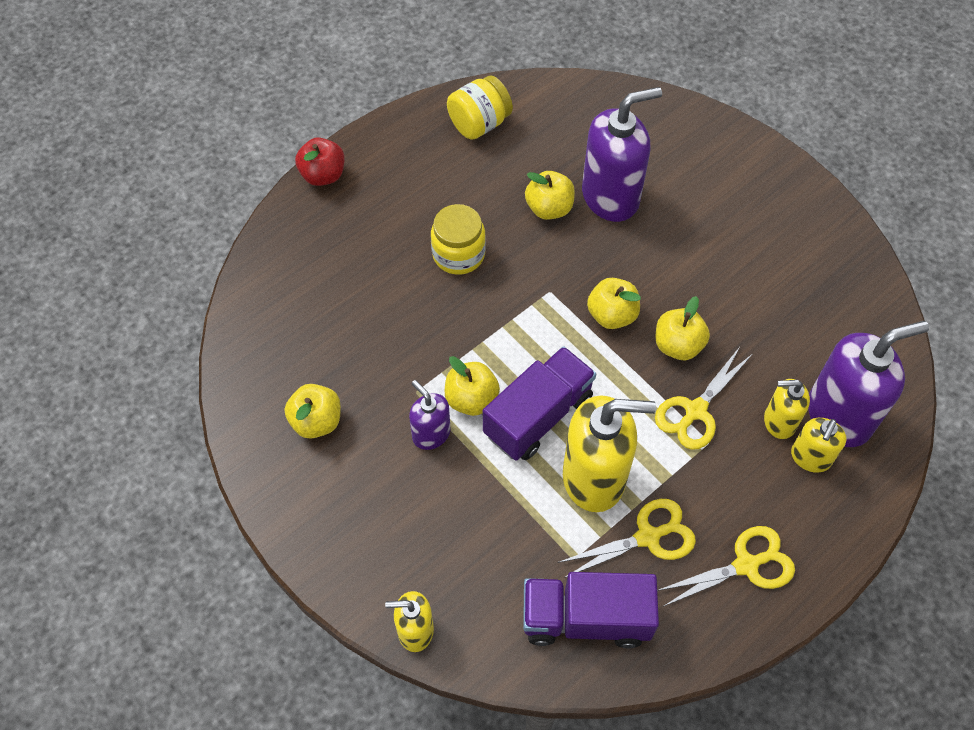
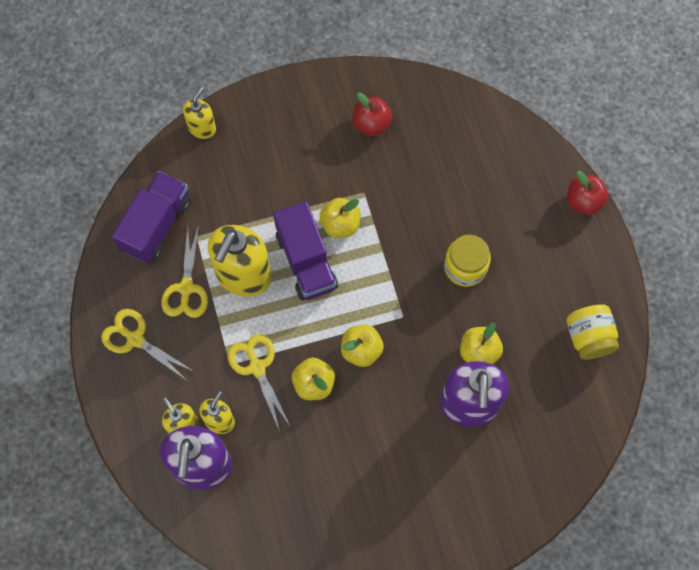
camera: 115 degrees right, 10 degrees up
(316, 421) = (371, 124): yellow apple -> red apple
(431, 434) = (327, 189): purple soap dispenser -> none
(746, 565) = (135, 339): yellow scissors -> yellow scissors turned 120 degrees clockwise

